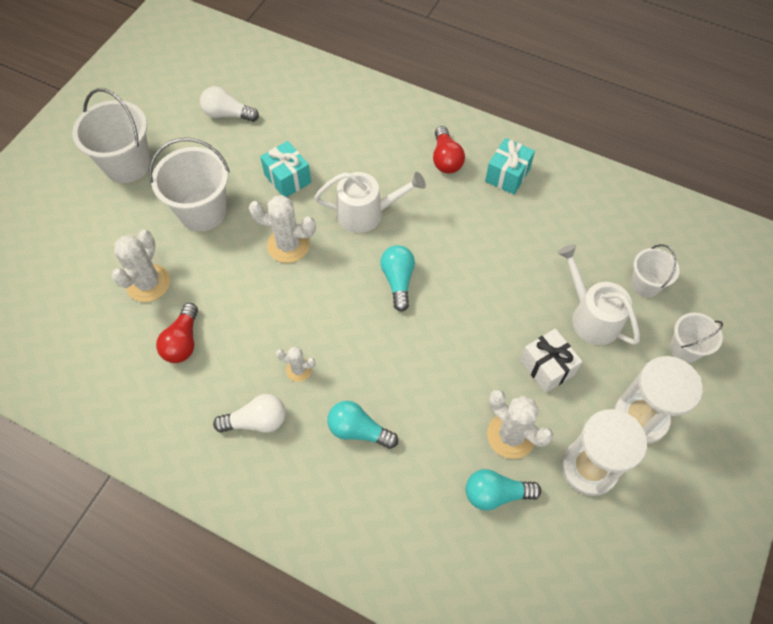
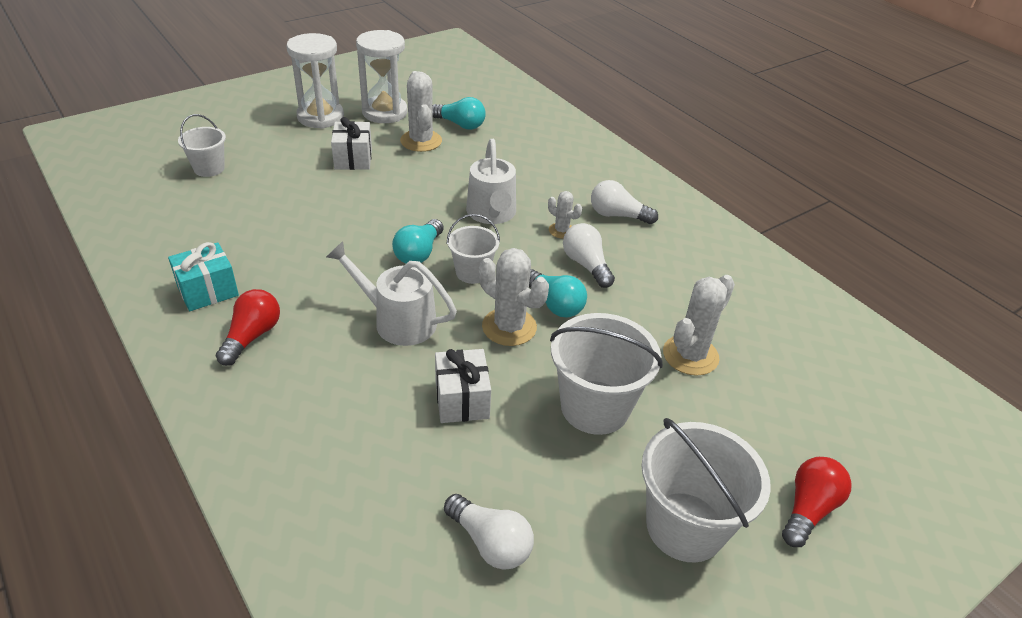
camera: 155 degrees left, 20 degrees down
(183, 342) = (666, 290): red light bulb -> red light bulb (808, 509)
(259, 337) = (586, 265): none -> white light bulb
(287, 178) = (462, 400): turquoise gift -> white gift
(358, 430) = (535, 182): turquoise light bulb -> turquoise light bulb (554, 304)
(591, 316) = (280, 169): white watering can -> white watering can (492, 214)
(685, 349) = (238, 130): white bucket -> white bucket (472, 272)

